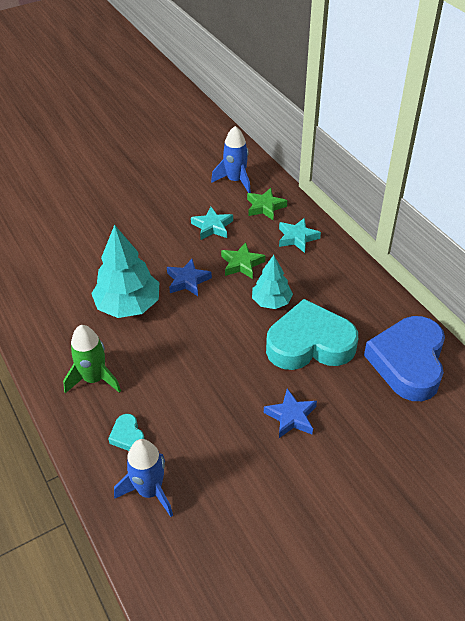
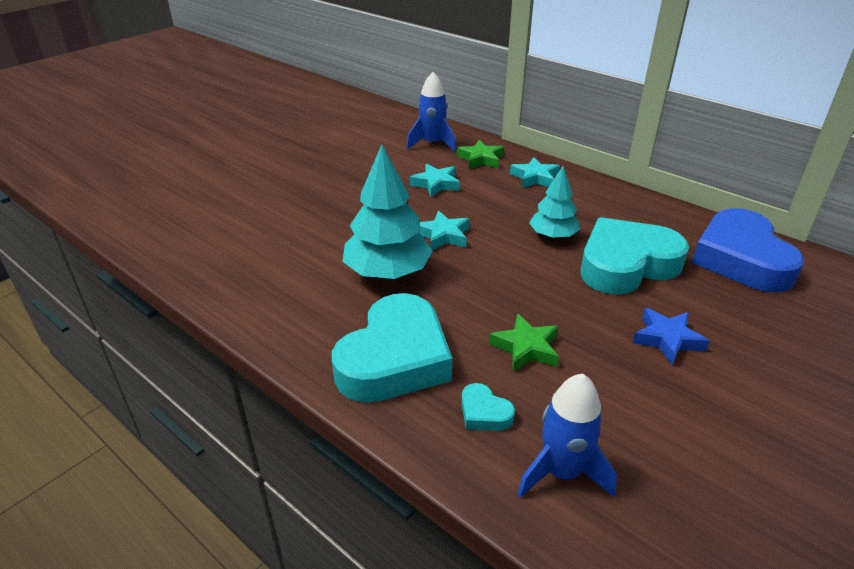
camera: 20 degrees left, 10 degrees down
(94, 379) = (395, 359): green rocket -> turquoise heart
(187, 281) = (443, 235): blue star -> turquoise star
(242, 264) = (493, 209): green star -> green star (526, 348)

